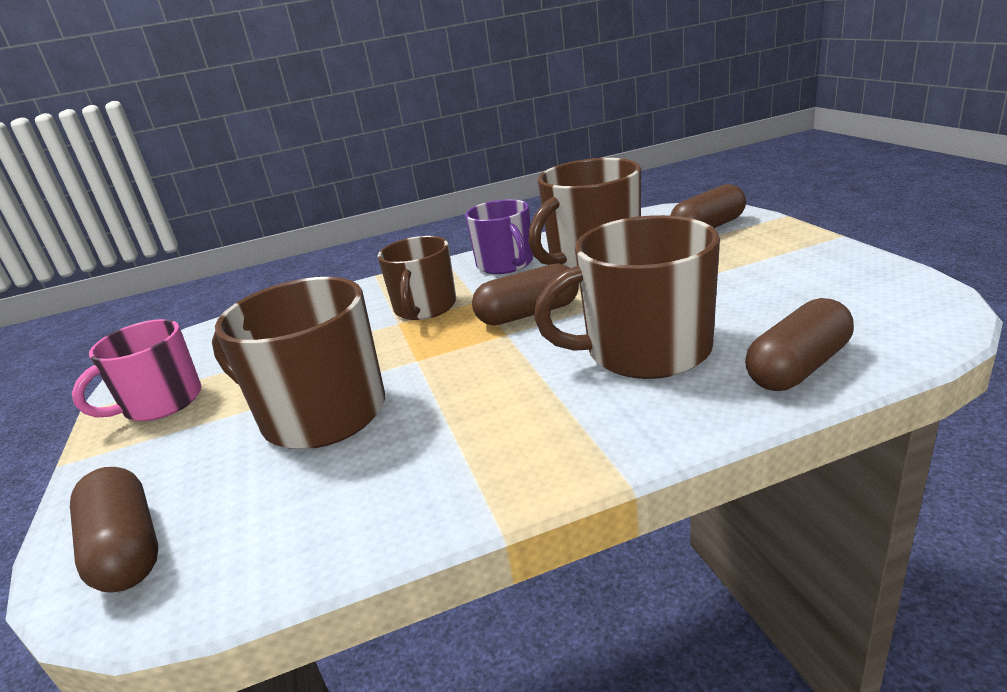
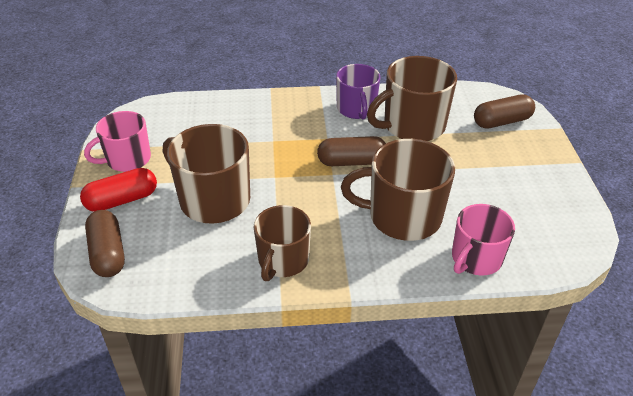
camera: 10 degrees right, 15 degrees up
(153, 458) = (122, 200): none -> red capsule
(425, 308) = (292, 133): brown mug -> brown mug (283, 260)
(798, 367) = (475, 258): brown capsule -> pink mug

